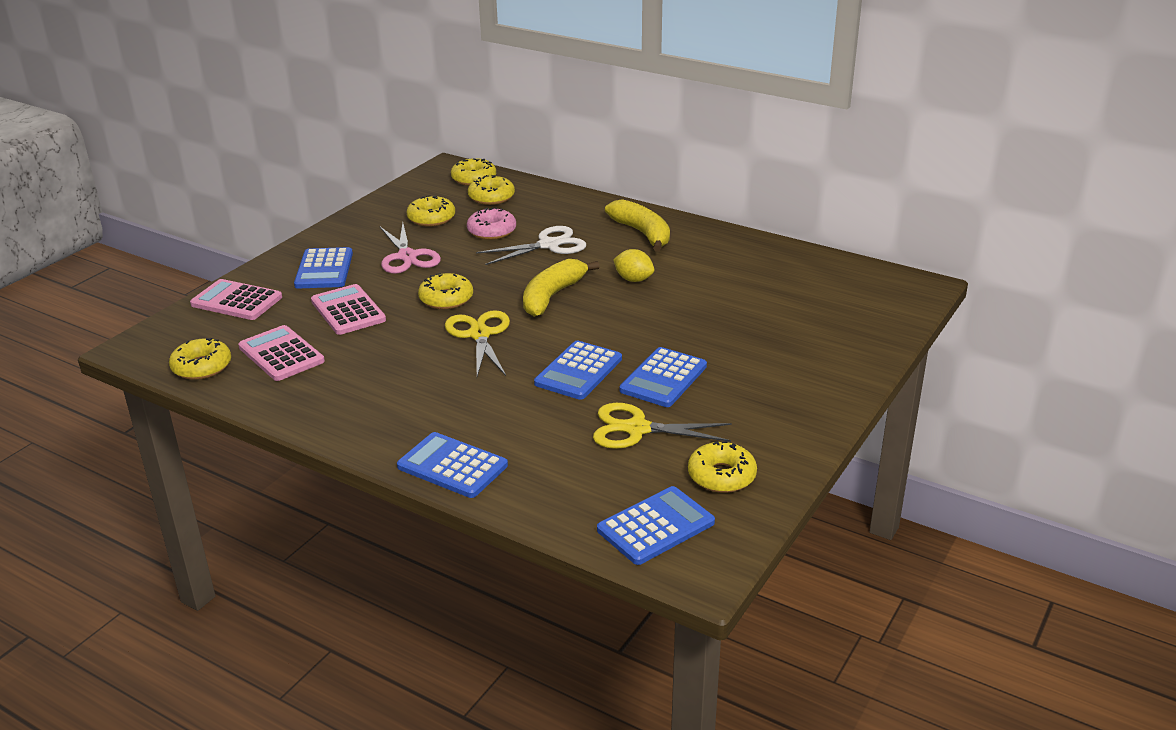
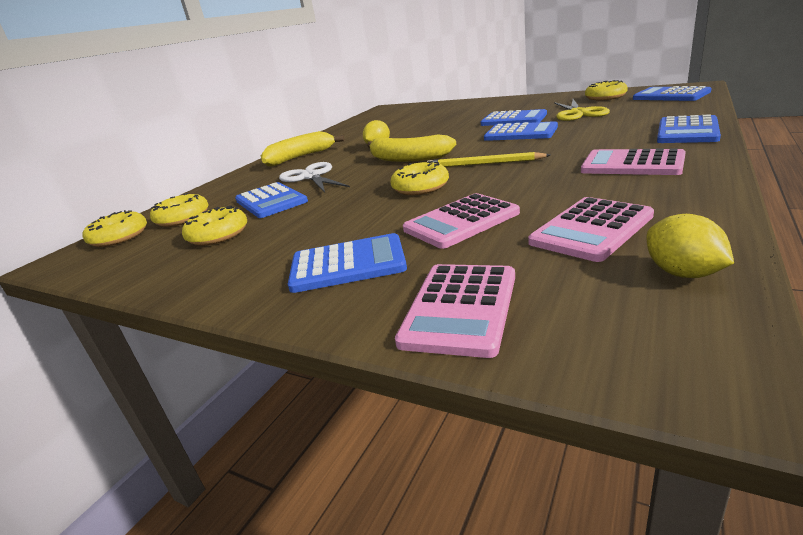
camera: 90 degrees left, 5 degrees down
(202, 367) = (682, 273): yellow donut -> yellow lemon
(386, 404) = (632, 164): none -> pink calculator
(407, 256) = (320, 224): pink scissors -> none
(479, 335) = (484, 164): yellow scissors -> yellow pencil
(492, 231) = (270, 201): pink donut -> blue calculator

